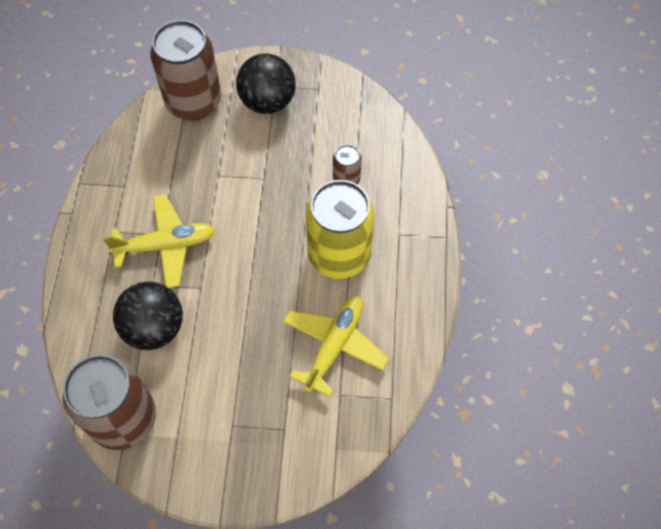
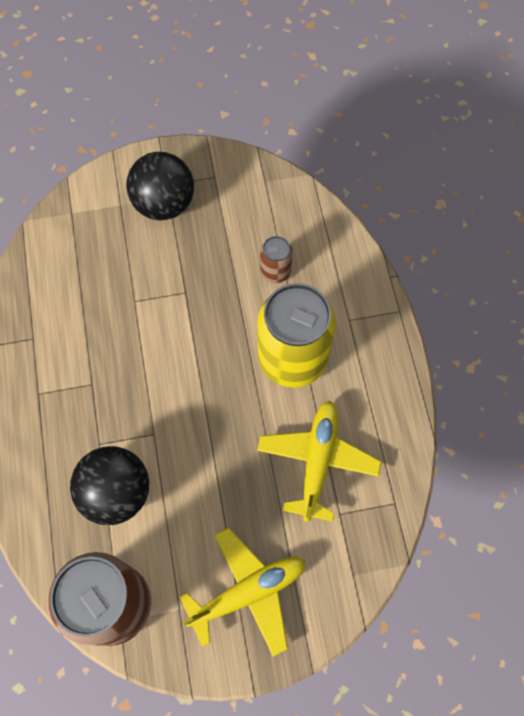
camera: 15 degrees left, 5 degrees up
(165, 245) = (100, 395): yellow plane -> yellow plane (248, 592)
(193, 102) = (82, 223): brown can -> none

